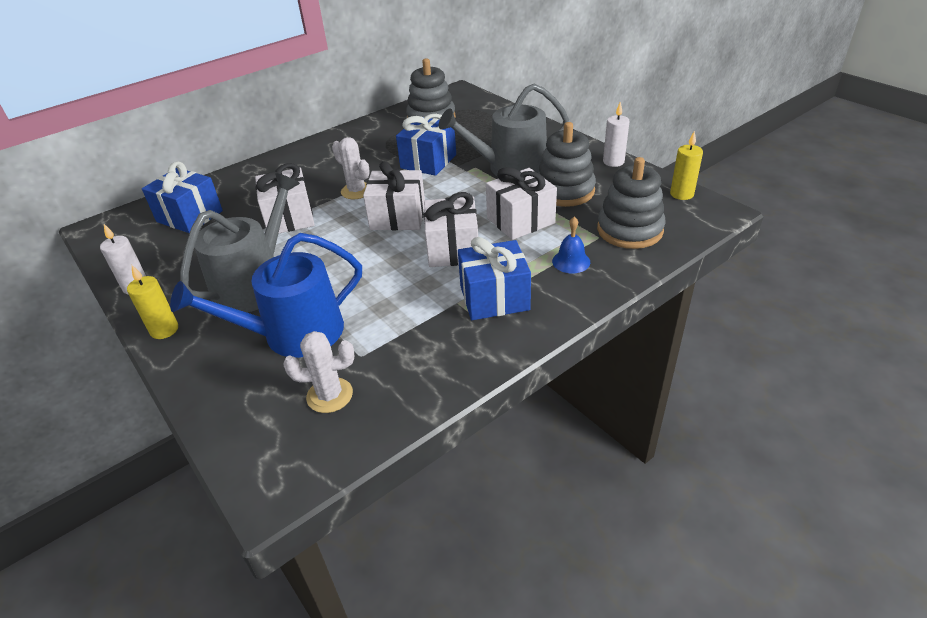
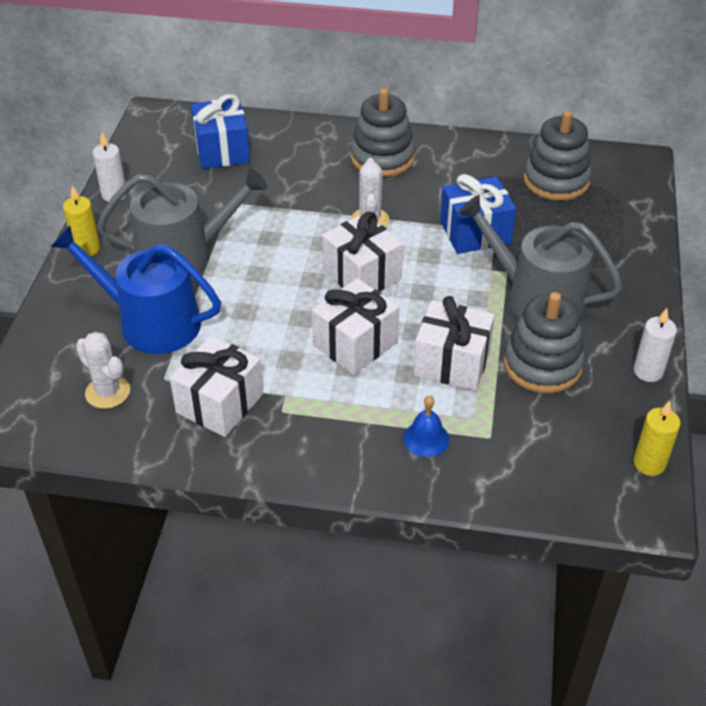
camera: 45 degrees right, 5 degrees up
(289, 218) = (284, 208): white gift -> white gift (220, 403)
(494, 298) = (316, 416): blue gift -> none
(629, 230) = (529, 455): grey stacking toy -> grey stacking toy (382, 158)

